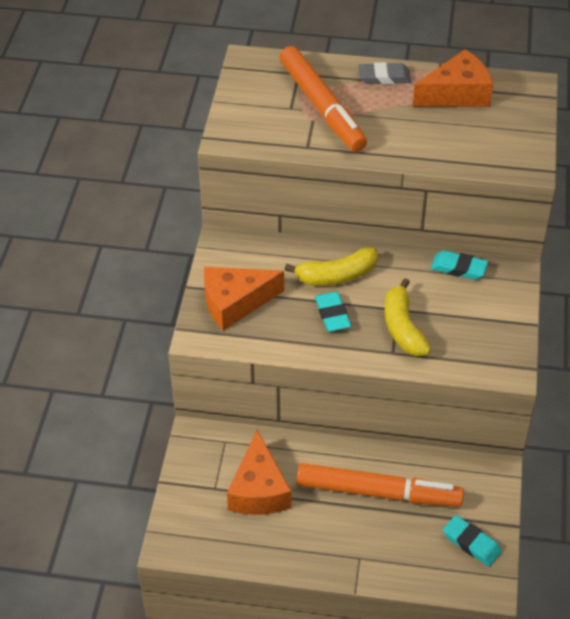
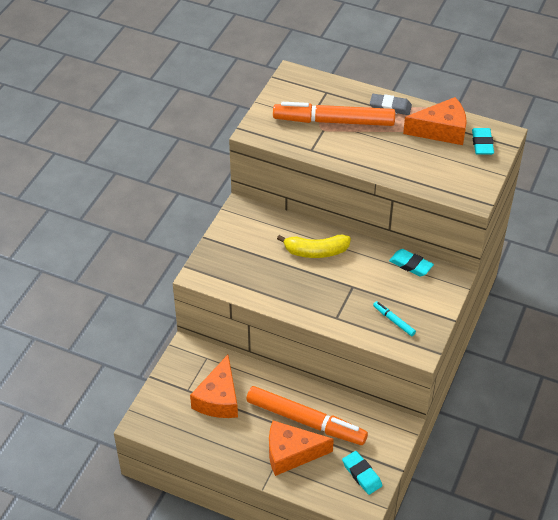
camera: 15 degrees right, 0 degrees up
(235, 303) = (233, 256): orange cheese -> orange cheese (291, 453)
(322, 107) = (334, 121): orange marker -> orange marker turned 105 degrees clockwise
(332, 314) = (302, 280): turquoise eraser -> turquoise eraser (482, 144)
(402, 327) = (351, 301): yellow banana -> none
(464, 341) = (393, 321): none -> turquoise marker

